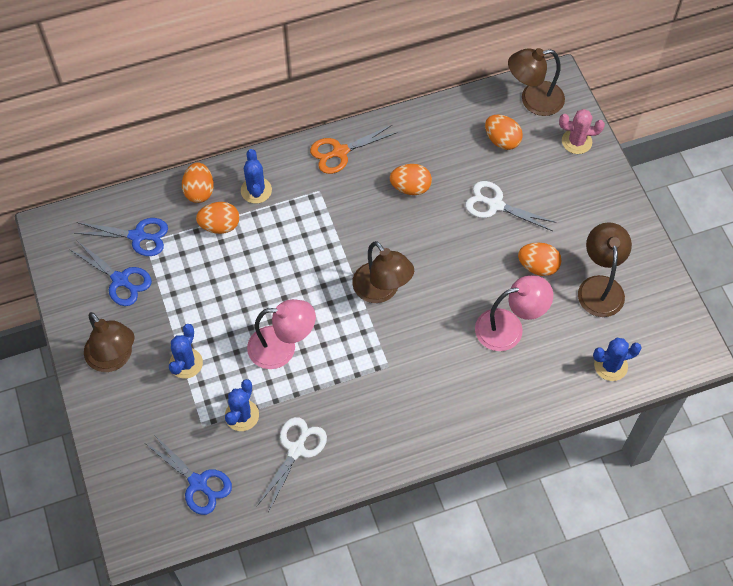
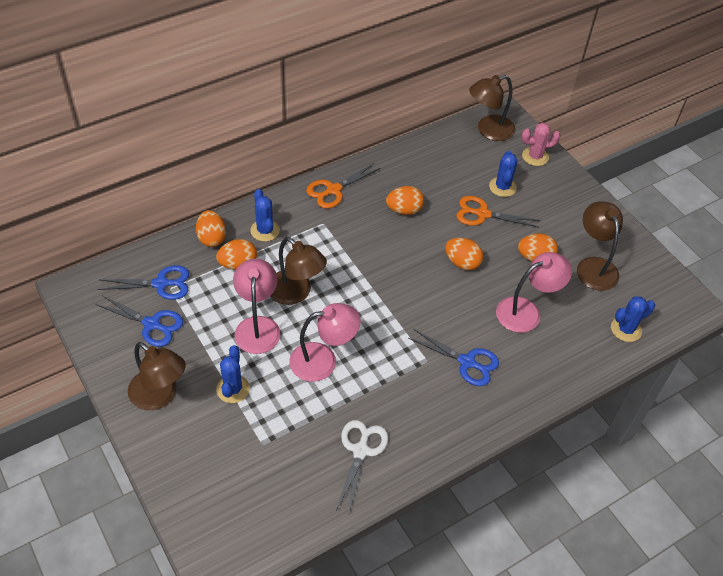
camera: 15 degrees left, 10 degrees down
(198, 483) = (271, 499): blue scissors -> blue scissors (467, 362)
(225, 299) = (257, 326): none -> pink lamp
(242, 415) = (299, 428): blue cactus -> blue cactus (502, 187)
(382, 290) = (403, 297): brown lamp -> brown lamp (296, 293)
(495, 205) = (482, 214): white scissors -> orange scissors
(502, 140) = (472, 163): orange egg -> orange egg (462, 263)

